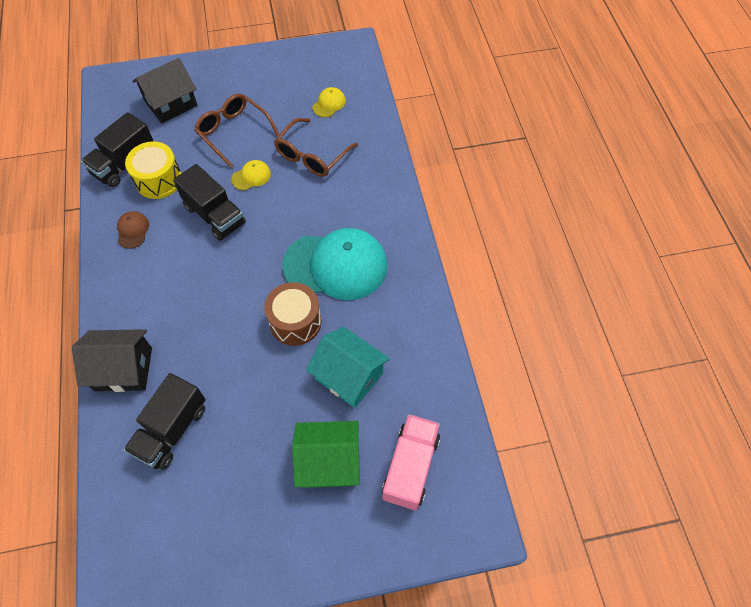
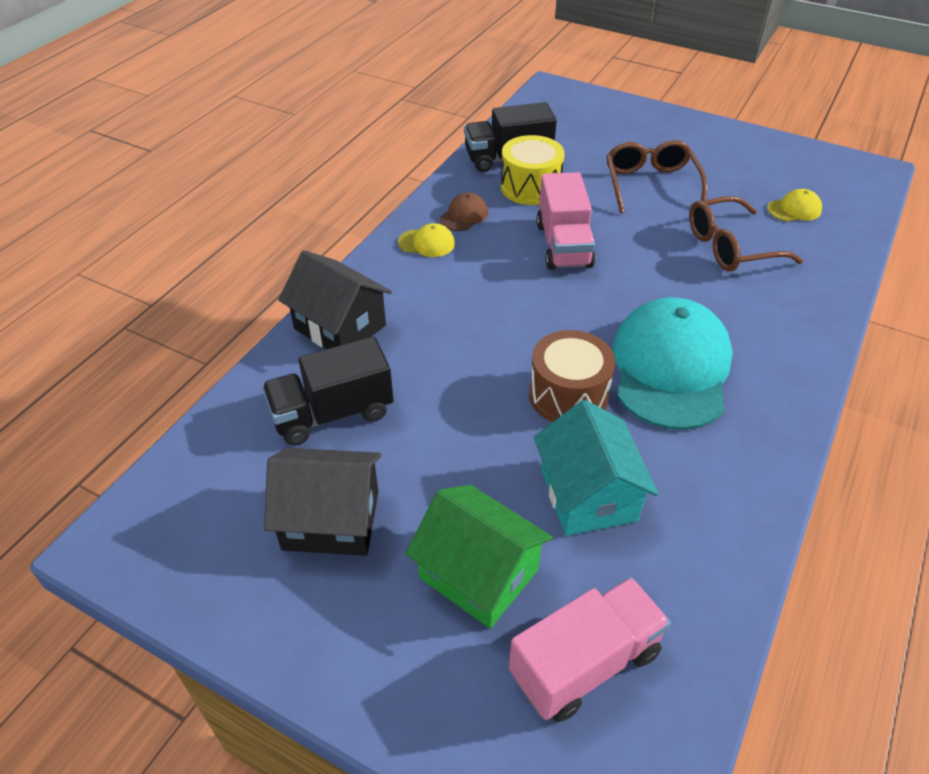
camera: 40 degrees right, 15 degrees down
(171, 103) = (602, 132): black house -> black house (331, 520)
(215, 215) = (563, 245): black truck -> pink truck
(251, 176) = (637, 231): yellow cap -> yellow cap (427, 243)
(336, 265) = (670, 368): turquoise cap -> turquoise cap turned 120 degrees counterclockwise

